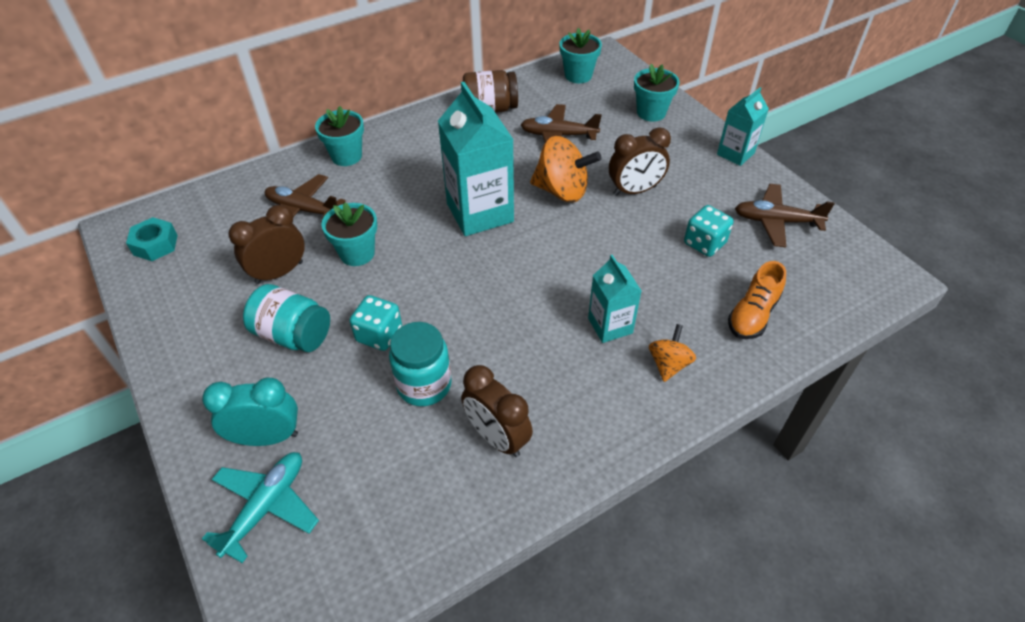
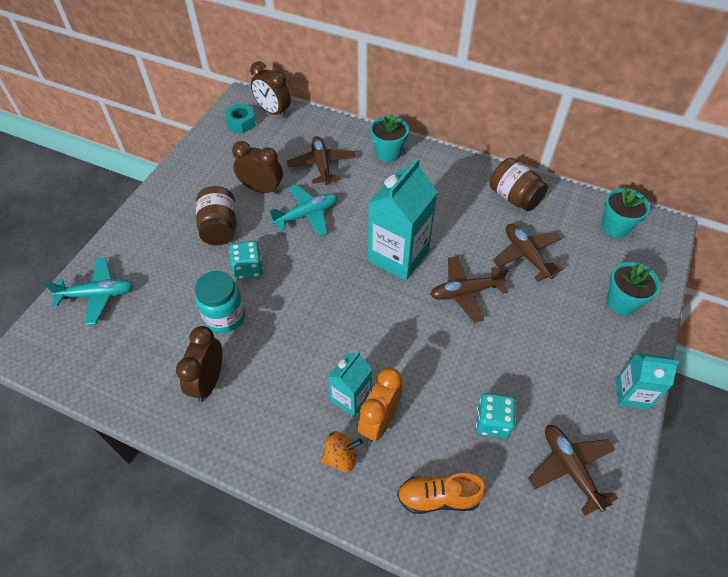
camera: 55 degrees right, 5 degrees up
(267, 437) = (141, 265): turquoise clock -> none
(293, 335) = (220, 228): turquoise jar -> brown jar
(357, 253) = (306, 215): turquoise flower pot -> turquoise plane
(562, 191) = (465, 292): orange spinning top -> brown plane
(634, 190) = (510, 340): brown clock -> brown clock (273, 111)
(650, 317) = (379, 421): none -> orange clock

